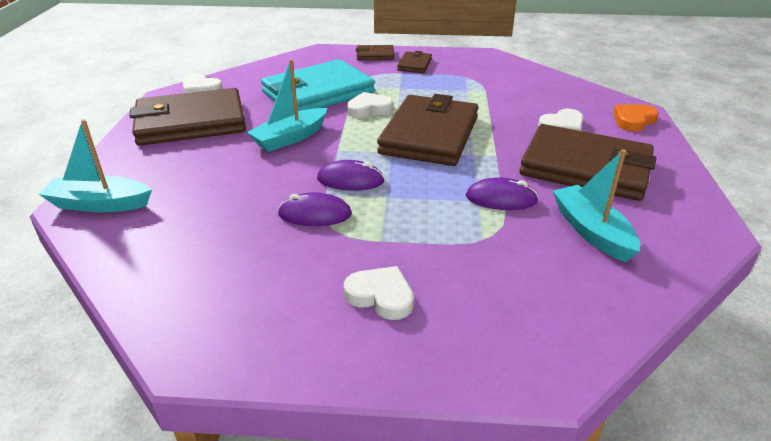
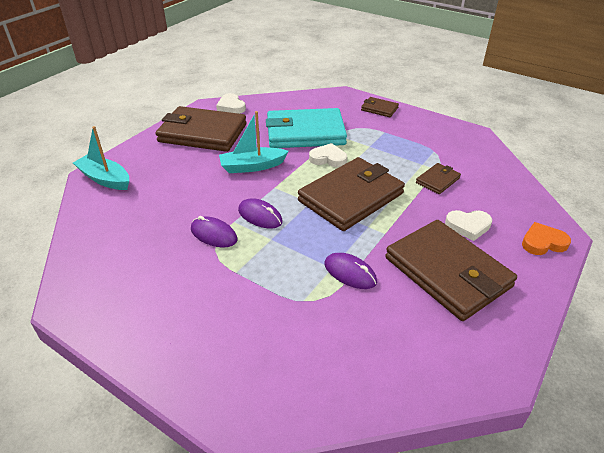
camera: 30 degrees right, 5 degrees up
(381, 296) = (197, 313): white heart -> none
(414, 65) = (402, 127): brown wallet -> brown wallet (437, 180)
(591, 231) = (391, 330): turquoise boat -> none

